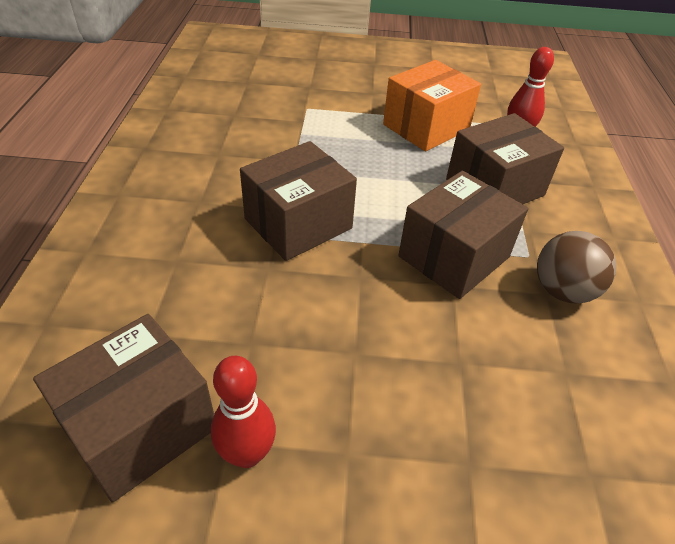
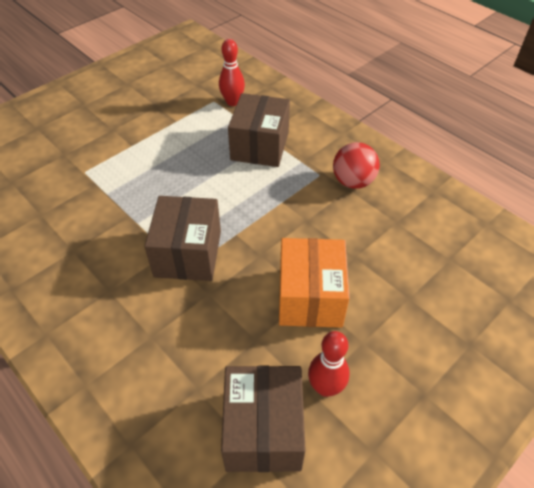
camera: 45 degrees left, 5 degrees up
(426, 127) = (177, 132): orange box -> orange box (310, 297)
(454, 257) = (288, 204): brown box -> none
(562, 291) = (353, 182): brown ball -> red ball

